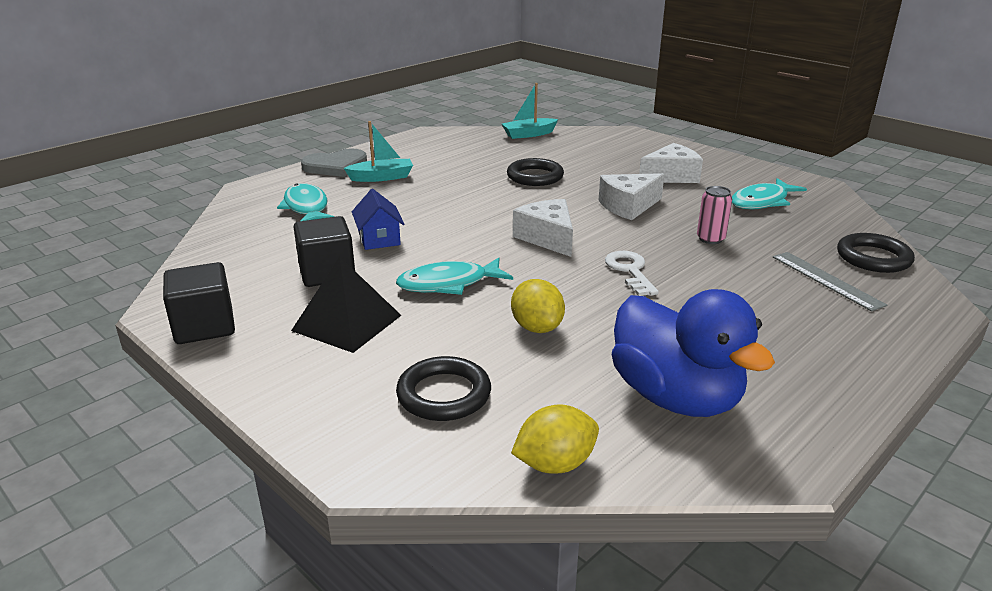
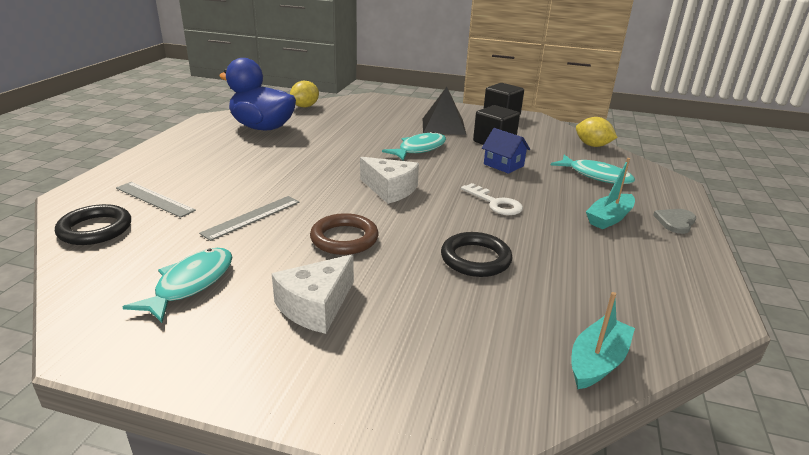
camera: 150 degrees right, 0 degrees up
(335, 166) = (675, 222): grey heart -> grey heart, size x0.62
(444, 394) = (365, 114): black ring -> none
(537, 327) = (347, 139): yellow lemon -> yellow lemon (592, 145)
(628, 206) = (344, 238): white cheese -> brown ring
(630, 271) = (311, 177): white key -> white key (495, 203)
(710, 239) = (252, 217): pink can -> grey ruler

